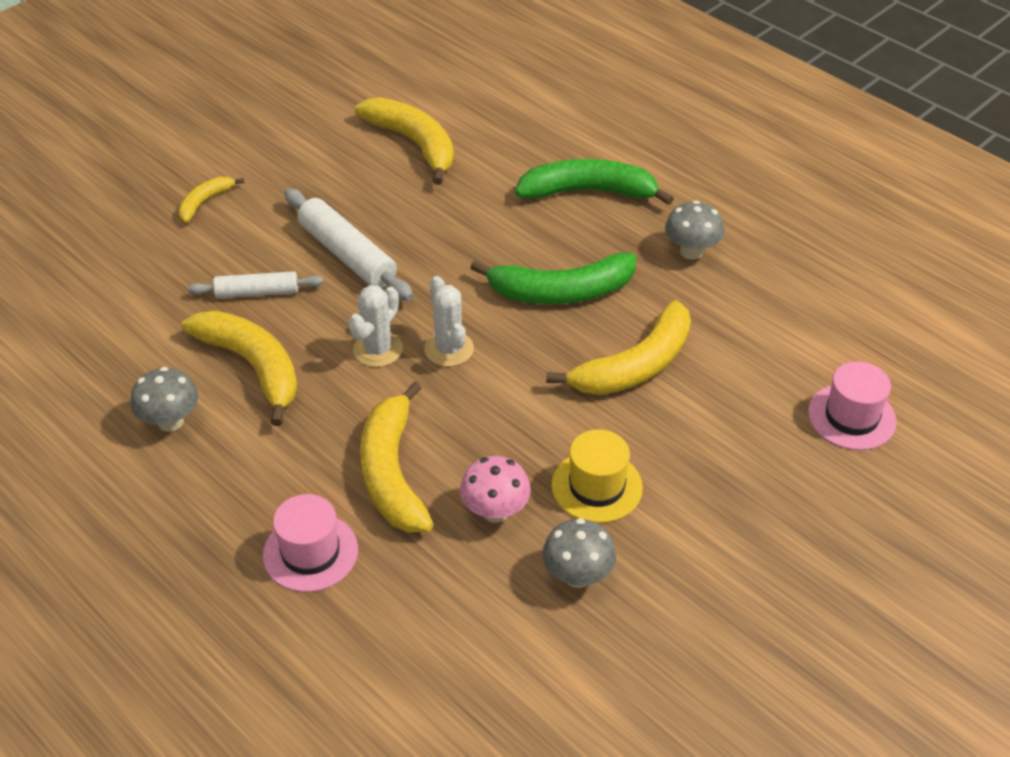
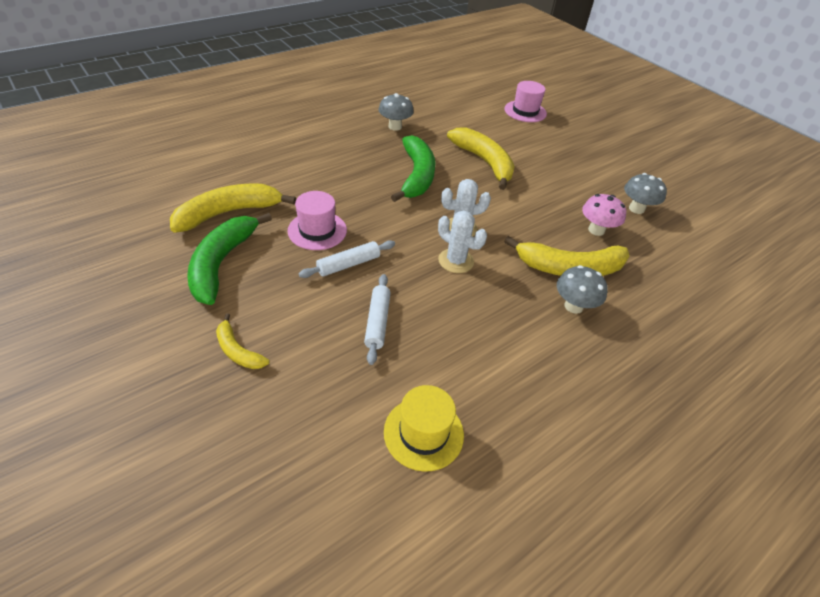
camera: 85 degrees left, 0 degrees up
(170, 421) = (522, 389): grey mushroom -> grey mushroom (573, 306)
(253, 366) = (464, 331): yellow banana -> none
(310, 552) = (640, 314): pink hat -> pink hat (317, 230)
(347, 255) = (348, 264): white rolling pin -> white rolling pin, size x0.63
(588, 191) = (325, 149): green banana -> green banana (222, 263)
(597, 486) = (574, 191): yellow hat -> yellow hat (423, 433)

